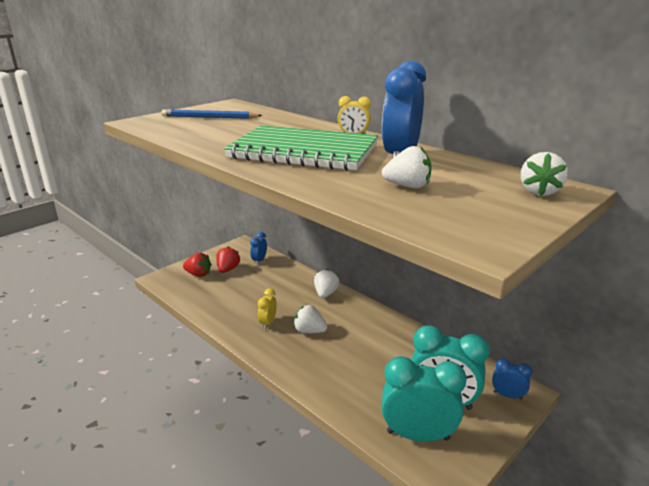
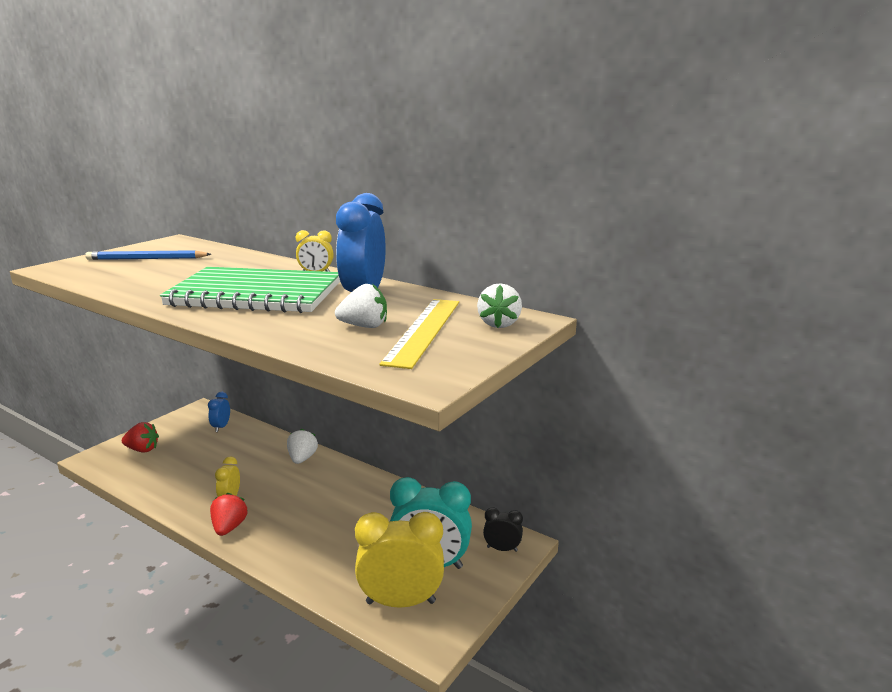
camera: 10 degrees left, 5 degrees down
(228, 269) = (181, 441): red strawberry -> red strawberry (229, 527)
(309, 331) = (281, 503): white strawberry -> none
(418, 435) = (401, 602): turquoise clock -> yellow clock
(466, 194) = (424, 330): none -> yellow ruler
(507, 395) = (502, 549): blue clock -> black clock

